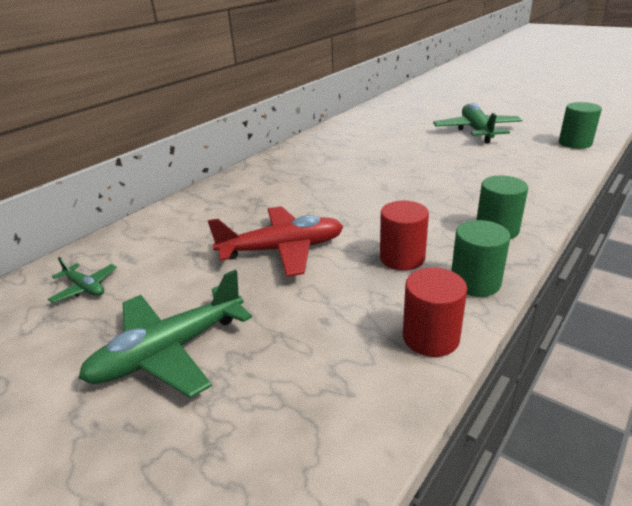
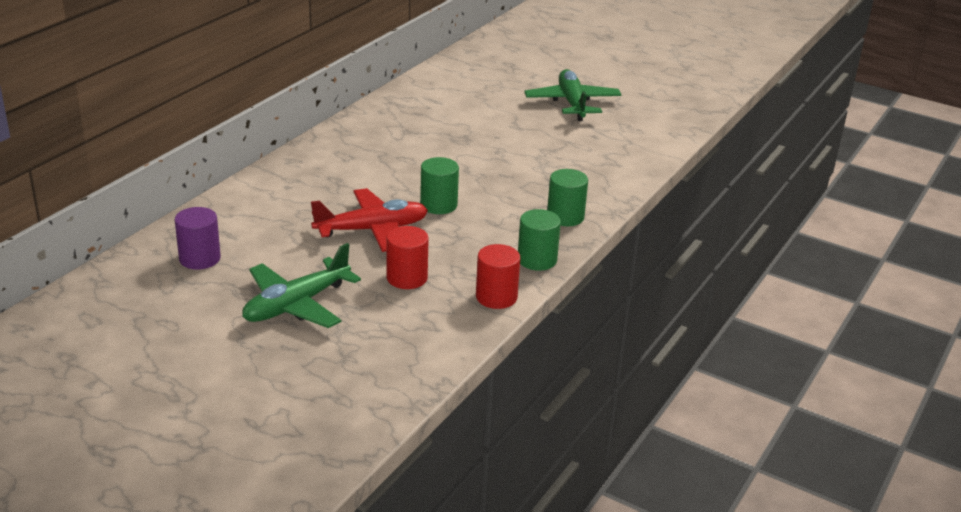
camera: 10 degrees left, 0 degrees up
(85, 288) = (200, 258): green plane -> purple cylinder
(402, 258) = (479, 239): red cylinder -> red cylinder (407, 278)
(575, 143) = (669, 126): green cylinder -> green cylinder (438, 205)

